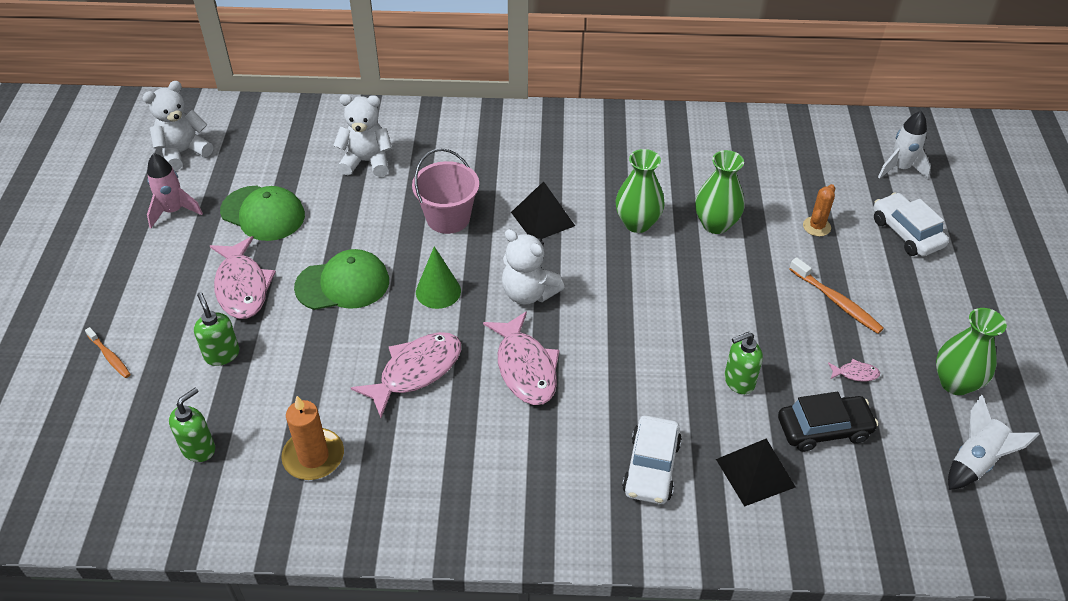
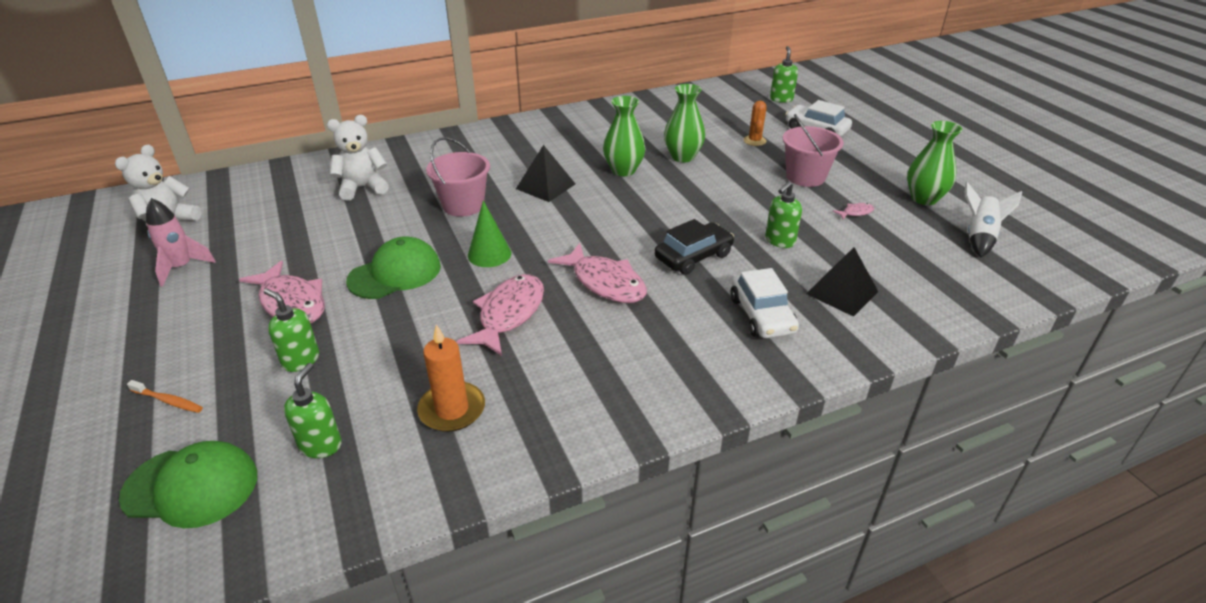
camera: 25 degrees left, 10 degrees down
(263, 213) = (281, 245): green cap -> green cap (191, 486)
(528, 293) = (570, 234): white teddy bear -> none
(824, 429) = (865, 250): black car -> black car (693, 256)
(836, 301) = (805, 177): orange toothbrush -> pink bucket
(900, 168) = (781, 99): white rocket -> green soap dispenser

